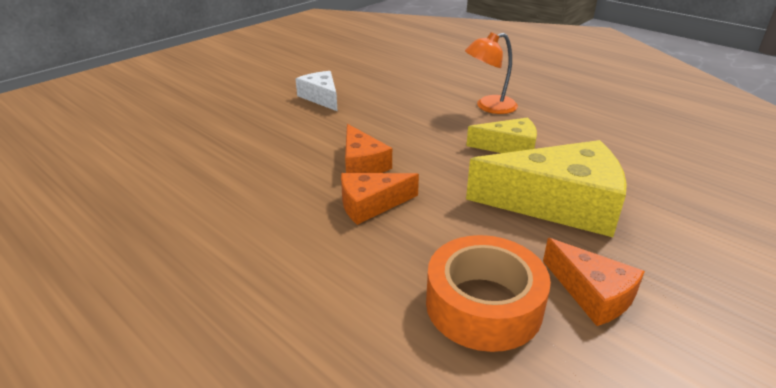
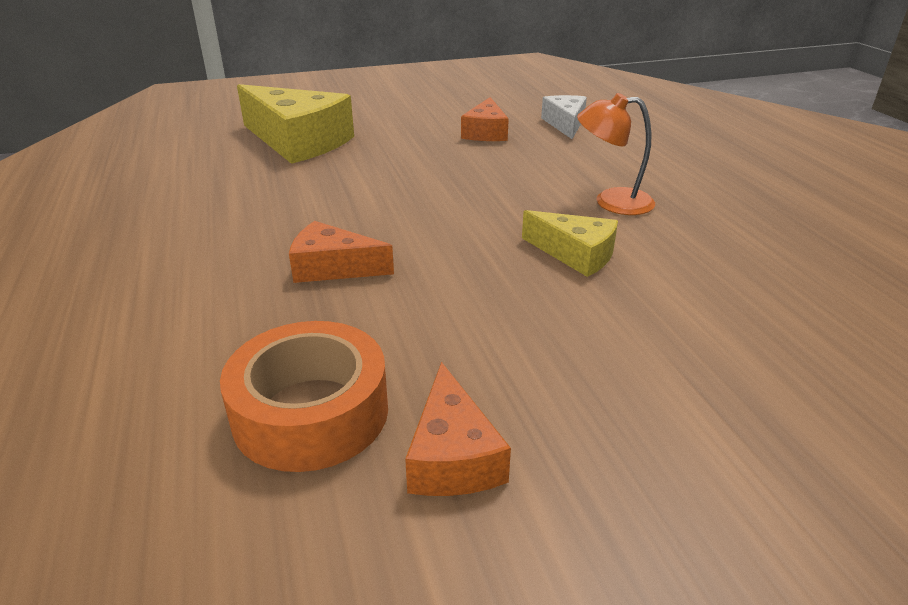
camera: 30 degrees right, 0 degrees up
(321, 97) = (423, 146): white cheese -> white cheese (565, 124)
(362, 163) = (378, 224): orange cheese -> orange cheese (486, 132)
(558, 204) = (551, 338): yellow cheese -> yellow cheese (298, 141)

